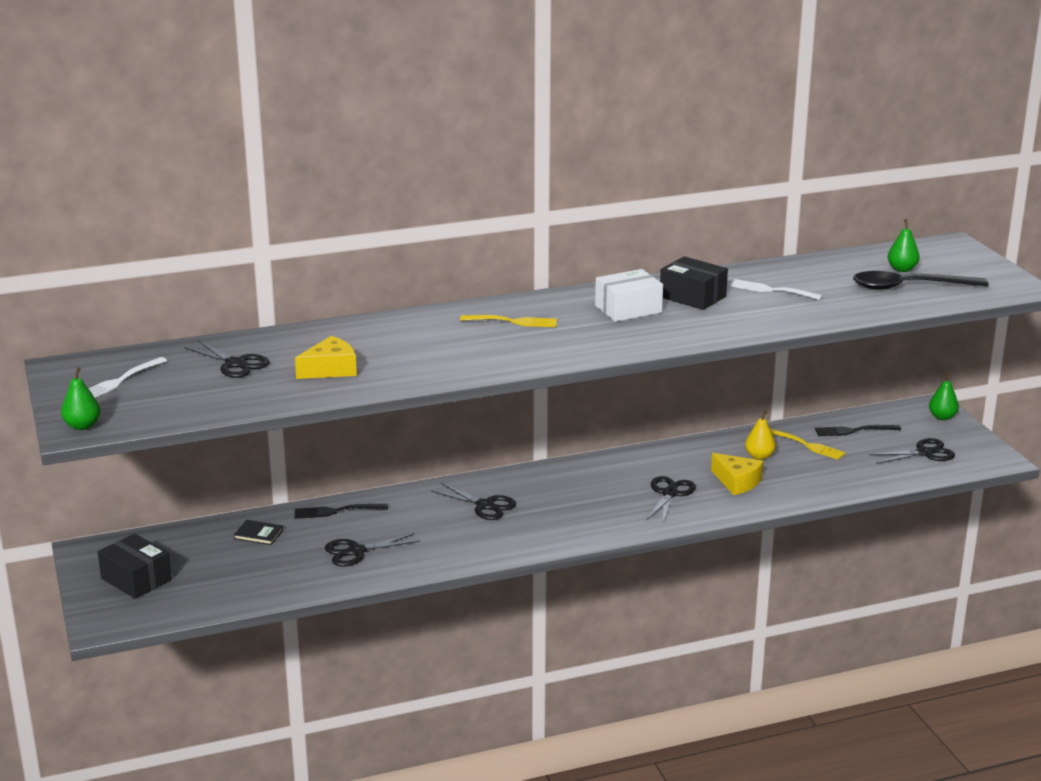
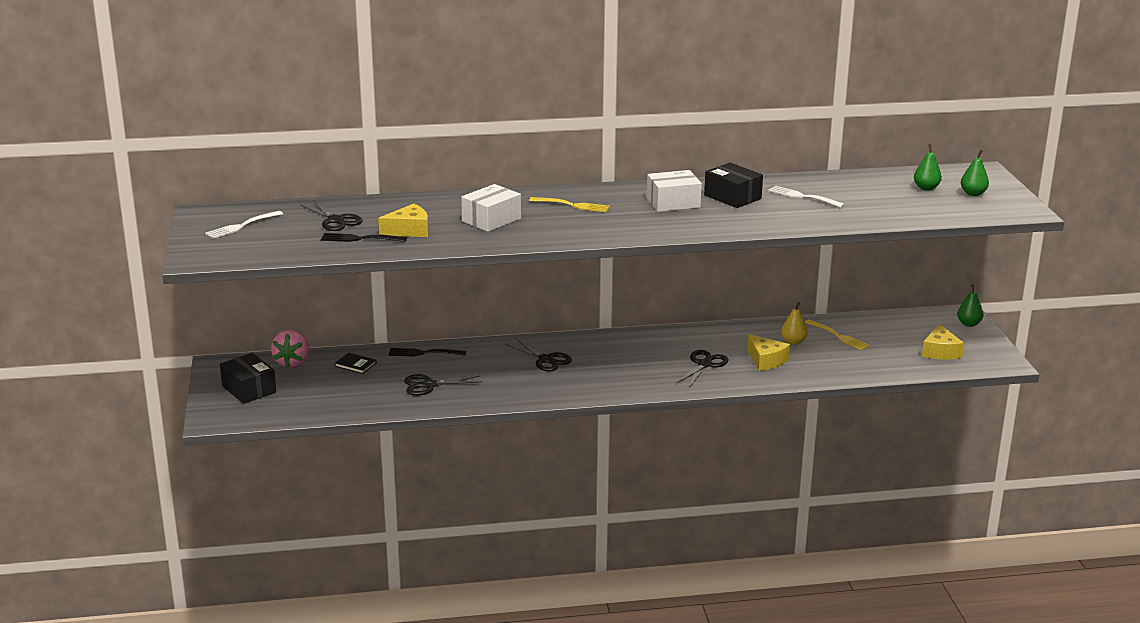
camera: 10 degrees right, 0 degrees up
(82, 426) = (200, 257): green pear -> green pear (973, 194)
(180, 539) = (292, 363): none -> pink strawberry
(424, 348) = (491, 220): none -> white box
(854, 430) = (885, 328): black fork -> black fork (360, 239)
(909, 287) = (925, 203): black spoon -> none
(924, 453) = (940, 351): black scissors -> yellow cheese

